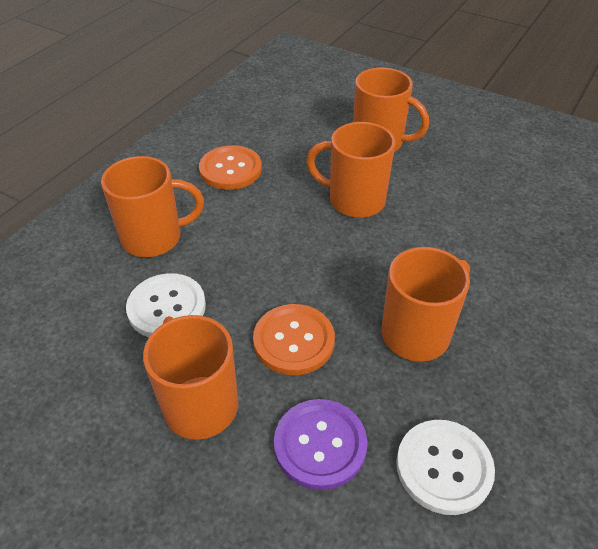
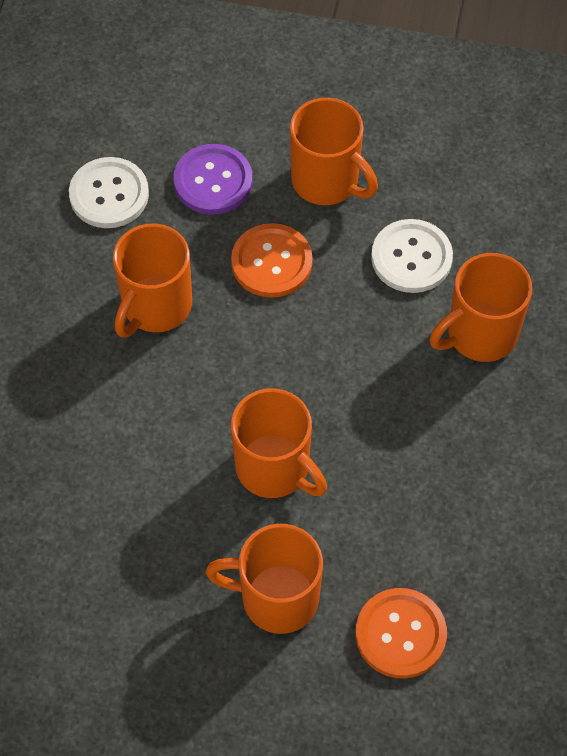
camera: 160 degrees right, 15 degrees up
(230, 169) = (455, 472): orange button -> orange button (400, 634)
(354, 200) = (274, 468): orange mug -> orange mug turned 45 degrees clockwise

